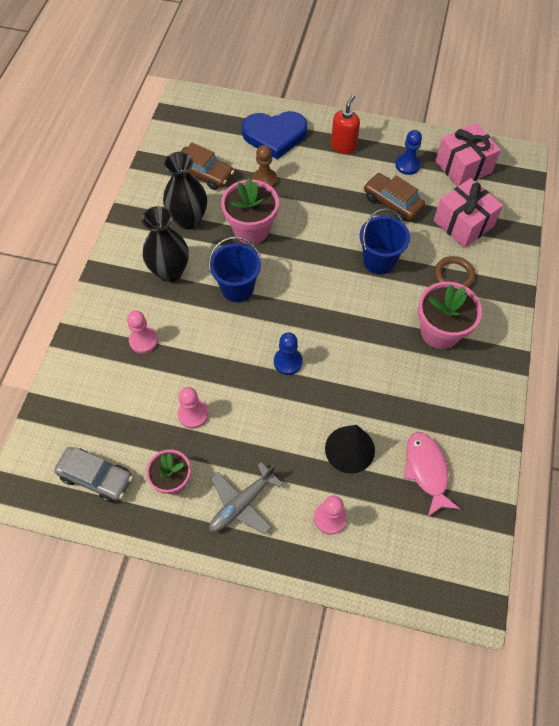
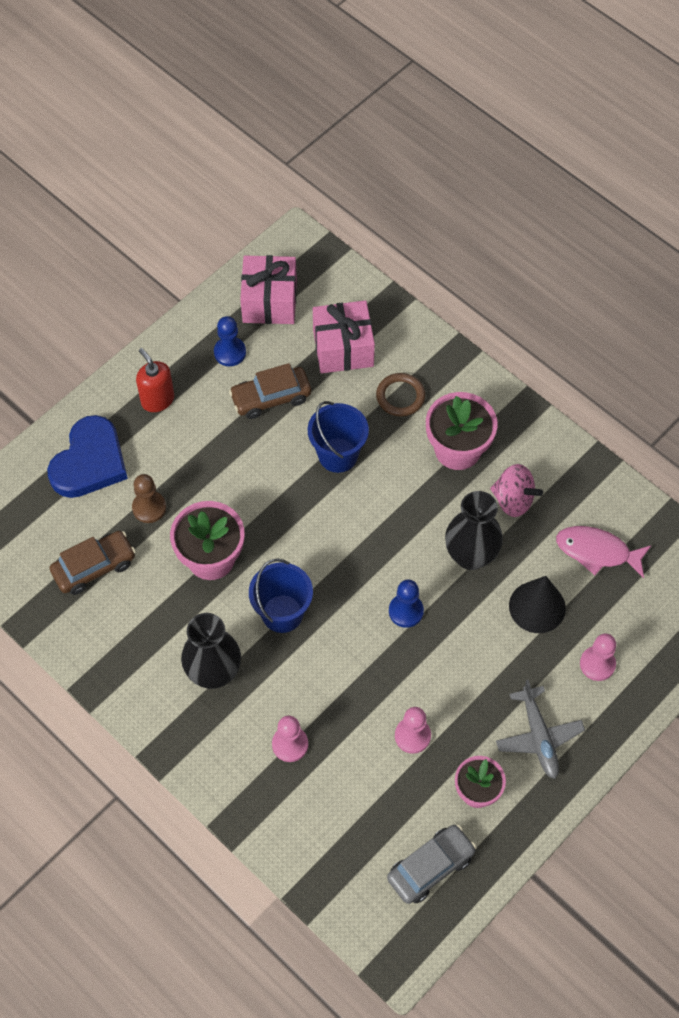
camera: 60 degrees left, 0 degrees up
(188, 220) = (152, 618): black vase -> black vase (470, 556)
(426, 389) = (513, 500): none -> pink spinning top

